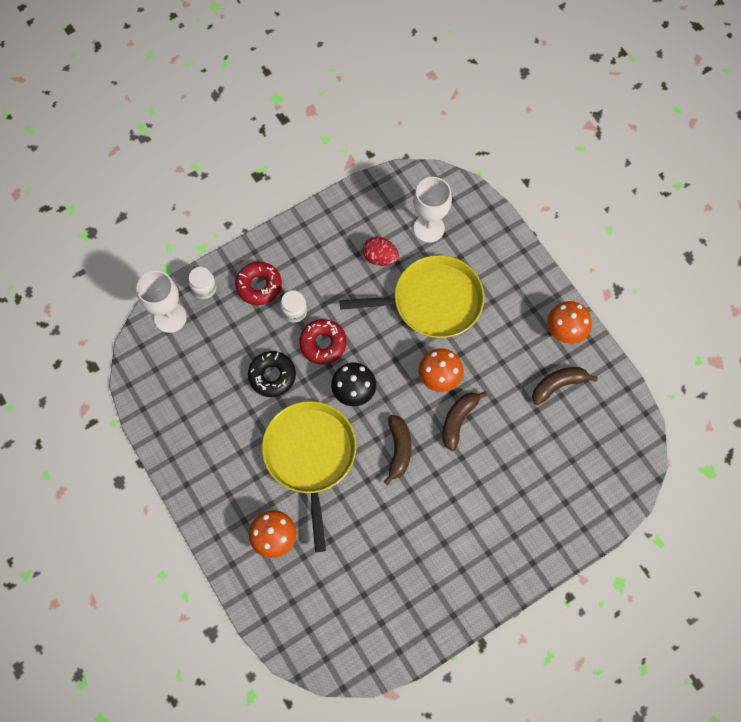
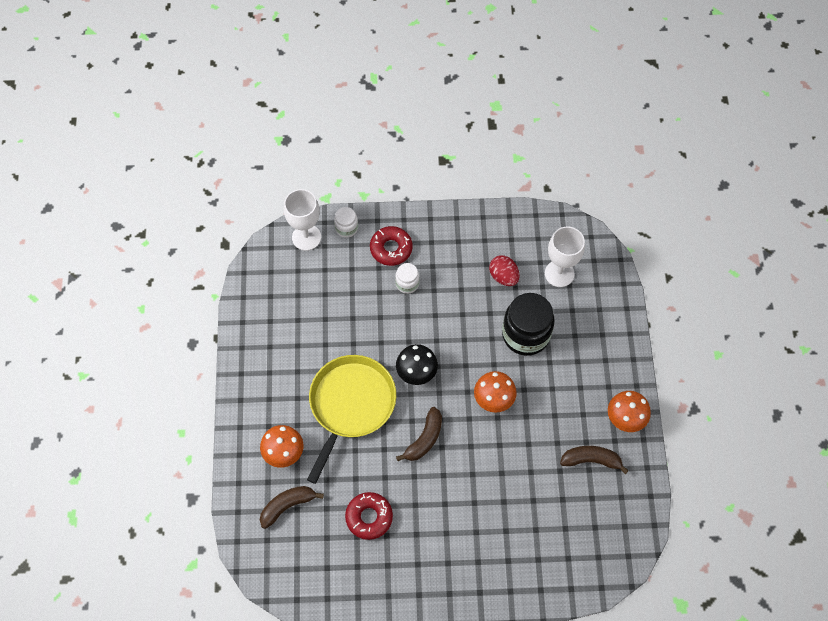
camera: 30 degrees right, 5 degrees down
(272, 376) = (358, 325): black donut -> none
(323, 344) = (414, 321): red donut -> red donut (369, 517)
(432, 301) = (525, 334): yellow pan -> black jar
(458, 420) = (488, 442): brown banana -> brown banana (287, 506)

